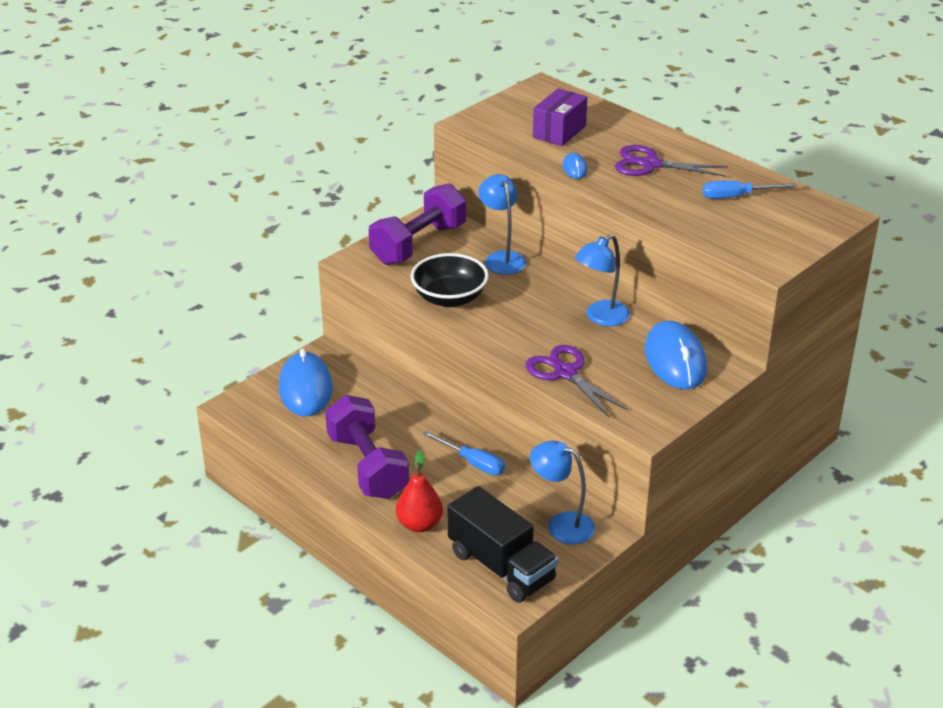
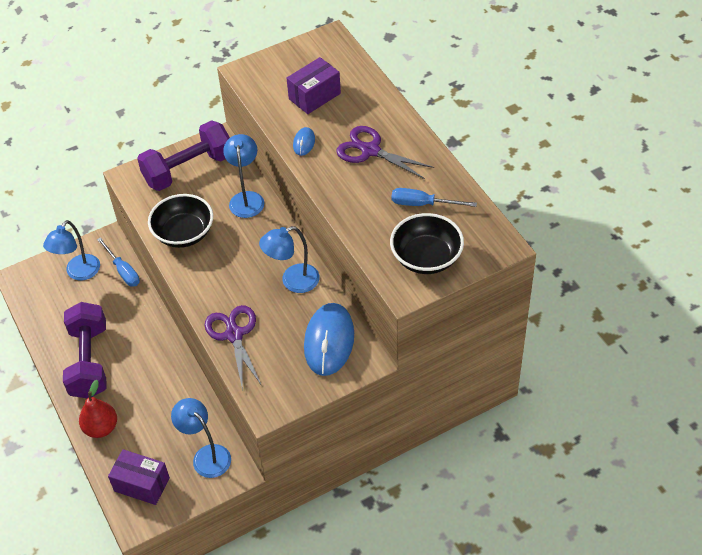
camera: 20 degrees right, 15 degrees up
(305, 388) = (79, 273): blue mouse -> blue lamp
(472, 463) = (169, 377): blue screwdriver -> blue screwdriver (123, 271)
(501, 566) = (142, 484): black truck -> purple box
(772, 236) = (426, 258): none -> black bowl

